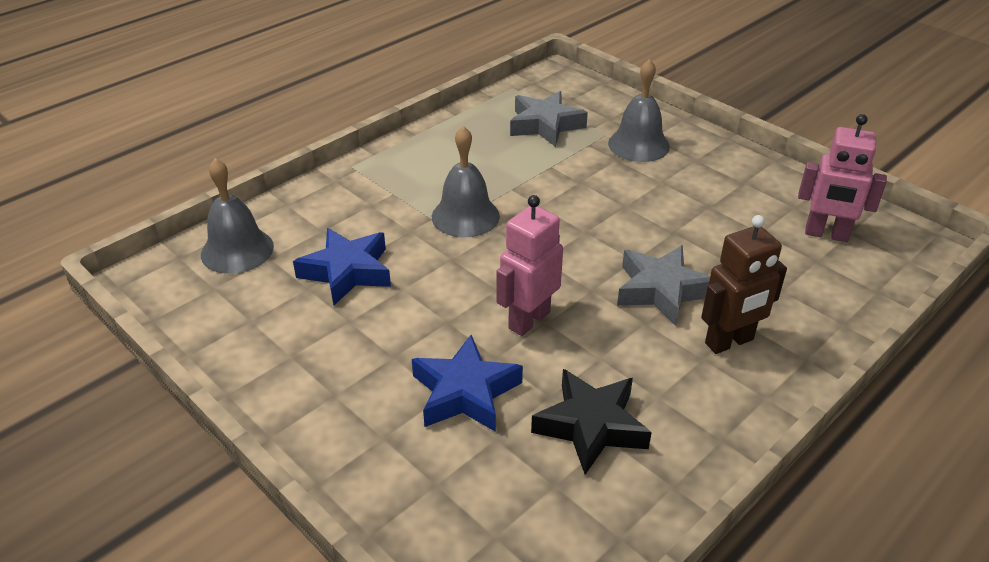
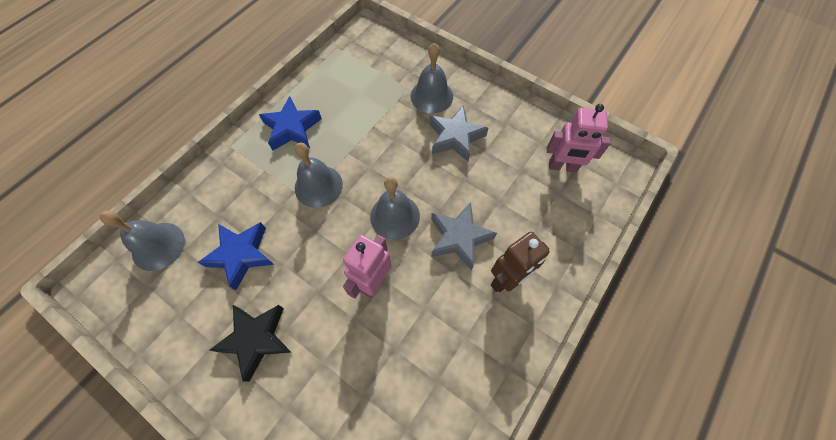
camera: 10 degrees left, 25 degrees up
(465, 392) = (337, 357): blue star -> blue star (292, 128)
(545, 125) = (365, 84): grey star -> grey star (455, 137)
(569, 258) = (395, 216): none -> grey bell
(591, 426) = (424, 373): black star -> black star (256, 339)

